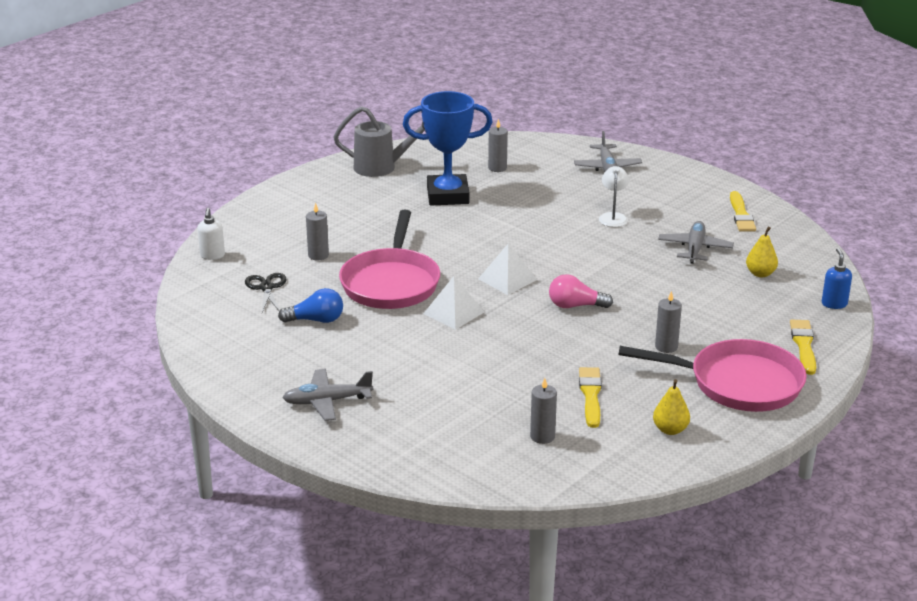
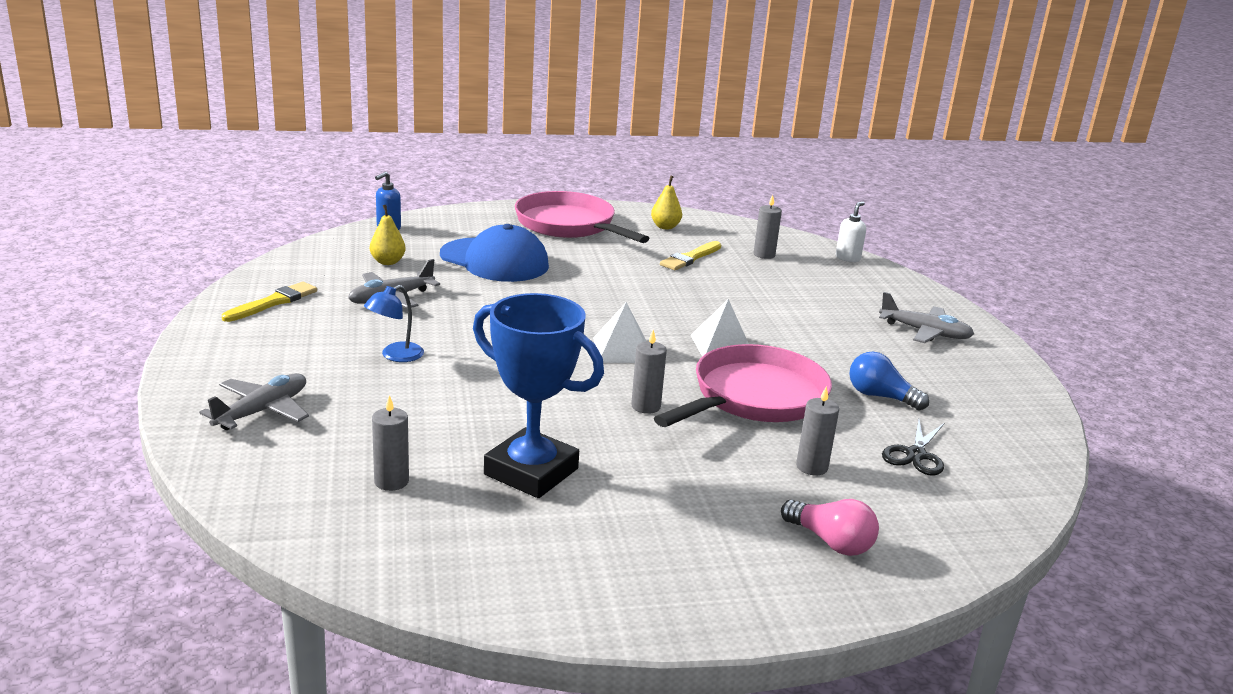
camera: 145 degrees left, 5 degrees down
(212, 256) = (969, 533): white soap dispenser -> white soap dispenser (848, 258)
(381, 167) = (553, 573): grey watering can -> none
(575, 306) = (596, 306): pink light bulb -> pink light bulb (830, 542)
(613, 217) = (395, 356): white lamp -> blue lamp
(666, 347) = (576, 257): grey candle -> grey candle (646, 406)
(707, 311) = (494, 260): none -> blue cap
(803, 345) = (474, 221): yellow brush -> none

